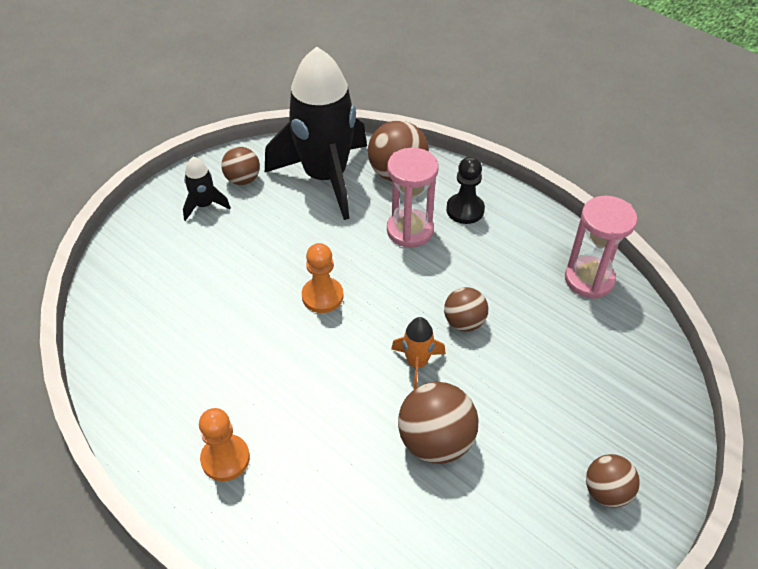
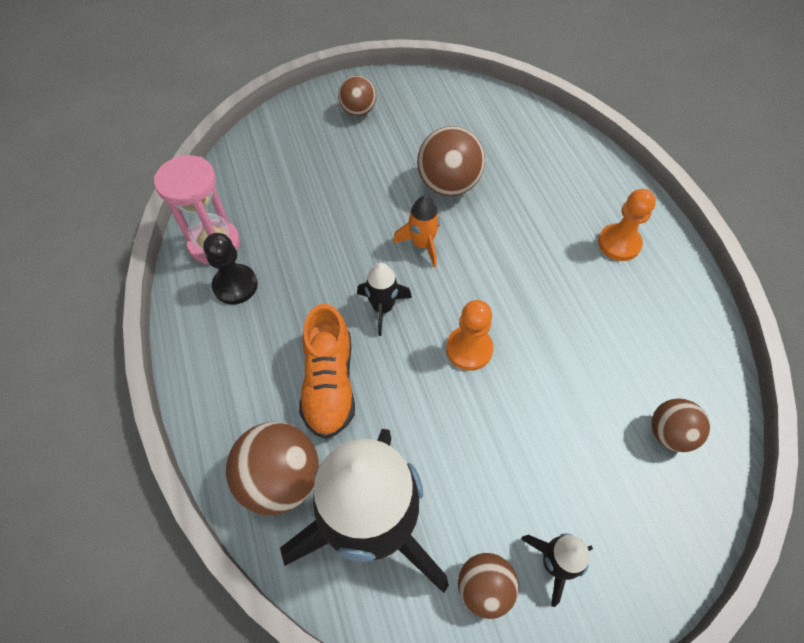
camera: 150 degrees left, 10 degrees up
(410, 230) = (329, 383): pink hourglass -> orange shoe
(411, 295) = (382, 308): none -> black rocket
(464, 322) = (356, 259): brown ball -> brown ball (669, 433)
(465, 210) = (251, 379): black pawn -> black pawn (235, 285)

